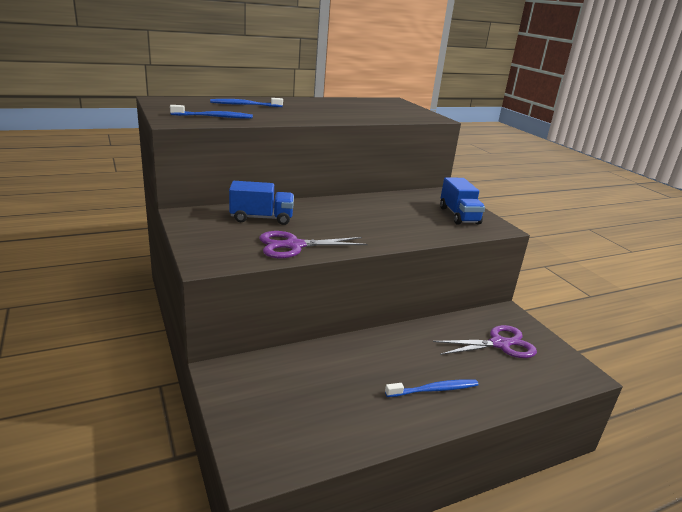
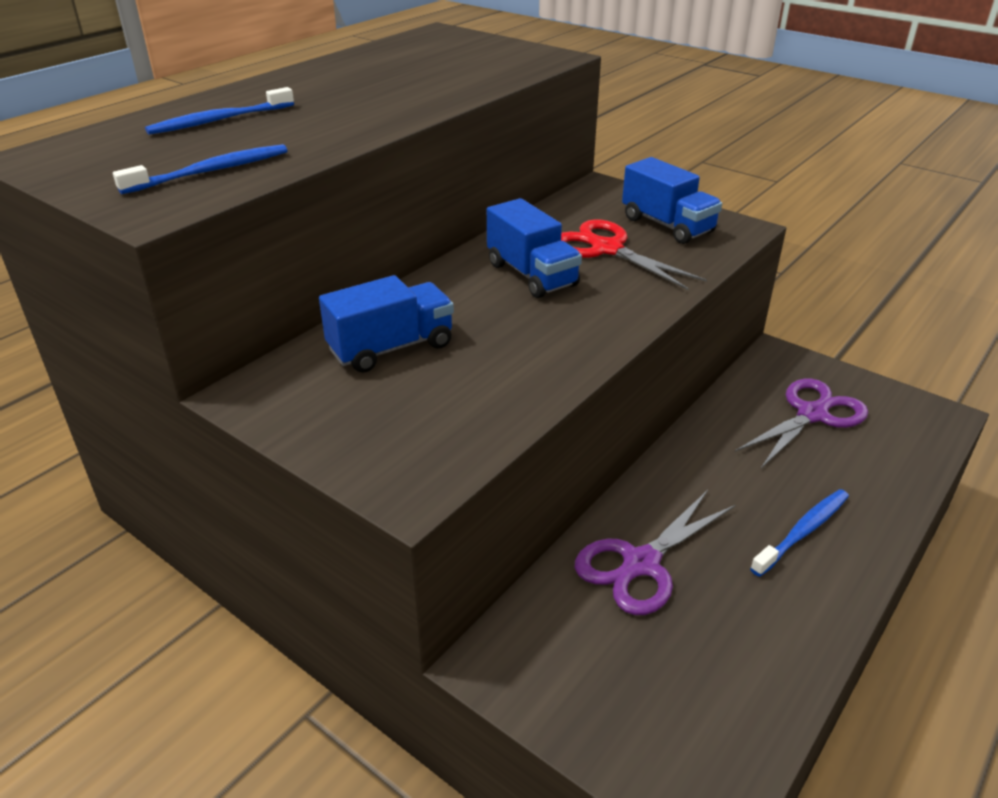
camera: 25 degrees left, 10 degrees up
(294, 246) = (507, 385): purple scissors -> purple scissors (641, 564)
(361, 213) = (531, 275): none -> blue truck
(412, 215) = (607, 249): none -> red scissors

